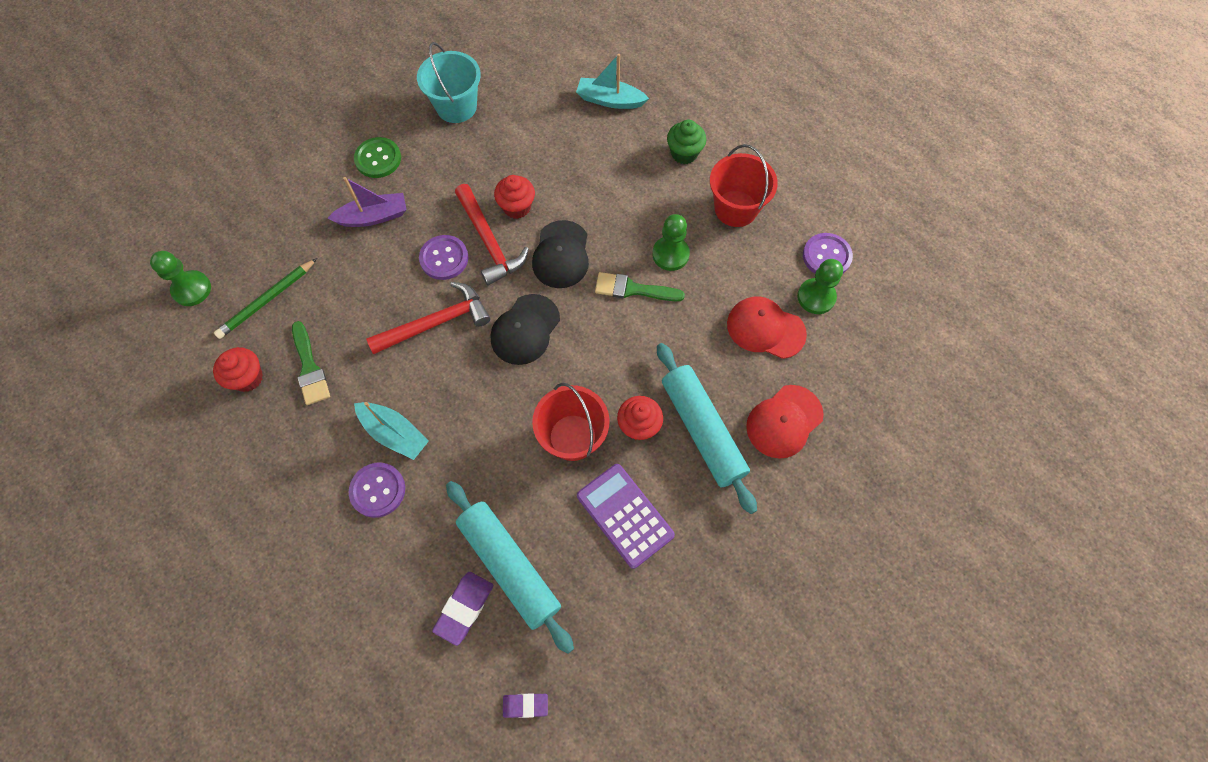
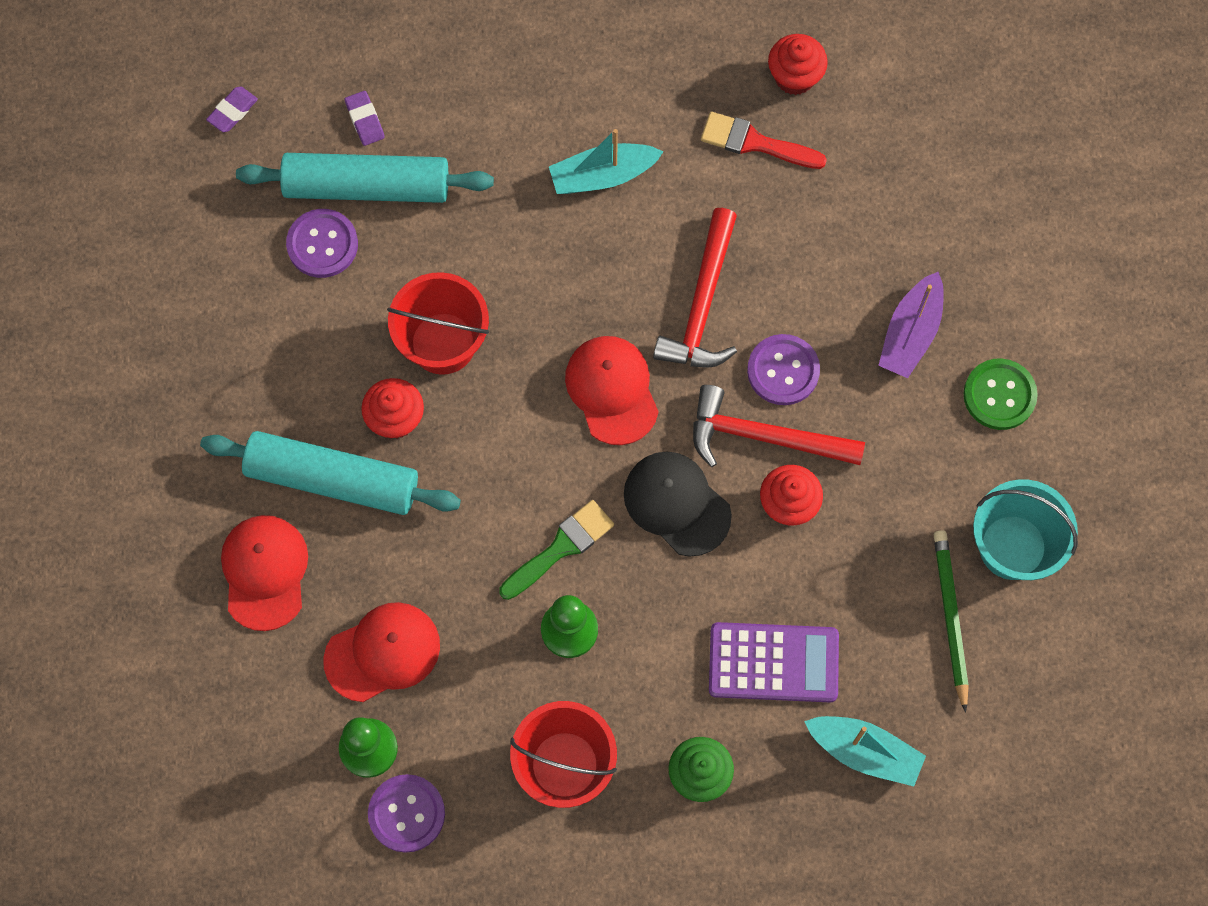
camera: 130 degrees right, 5 degrees up
(192, 289) = (964, 84): green pawn -> none
(267, 300) = (883, 150): green pencil -> green pencil (950, 617)
(309, 368) = (755, 143): green brush -> red brush
(378, 490) = (553, 121): purple button -> purple button (322, 244)
(464, 608) = (365, 120): purple eraser -> purple eraser, size x0.64
(525, 329) = (612, 390): black cap -> red cap
(610, 100) = (865, 752): turquoise boat -> turquoise boat turned 60 degrees clockwise
(625, 515) = (317, 329): purple calculator -> purple calculator (773, 663)

